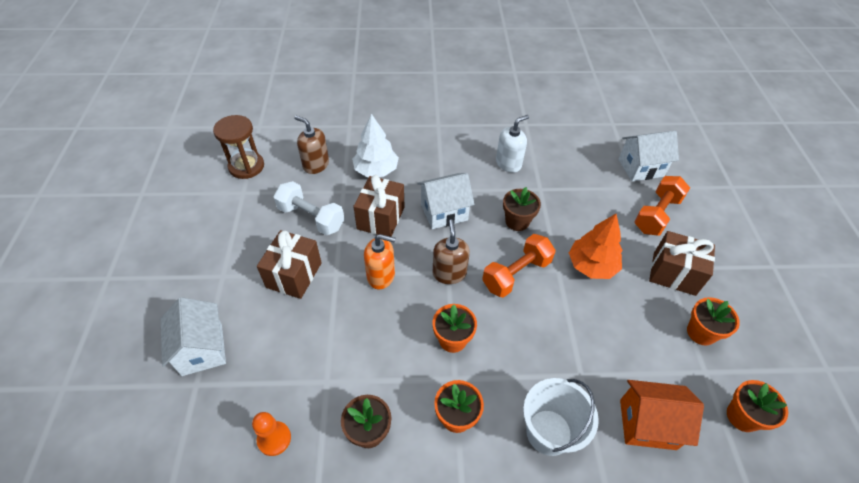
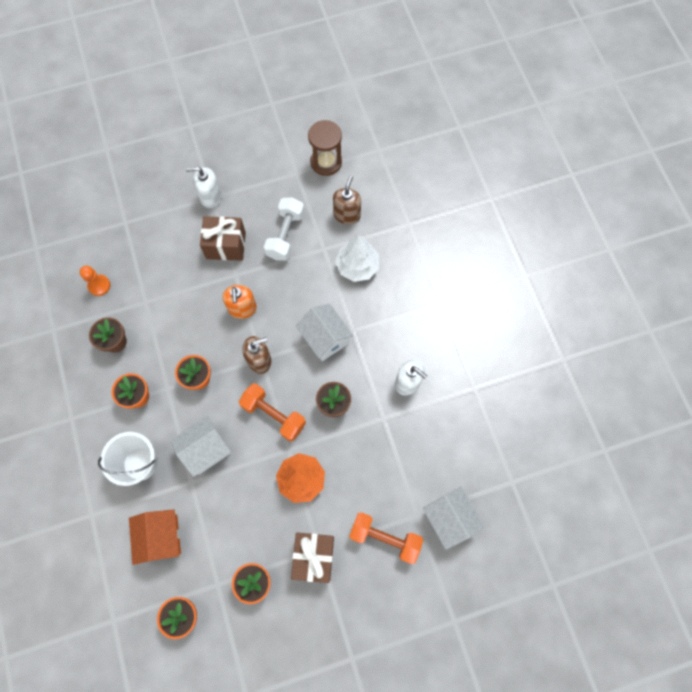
camera: 75 degrees right, 20 degrees up
(202, 349) = (150, 213): white house -> white house (206, 449)
(221, 277) = (210, 197): none -> white soap dispenser
(381, 218) = (302, 289): brown gift -> none

